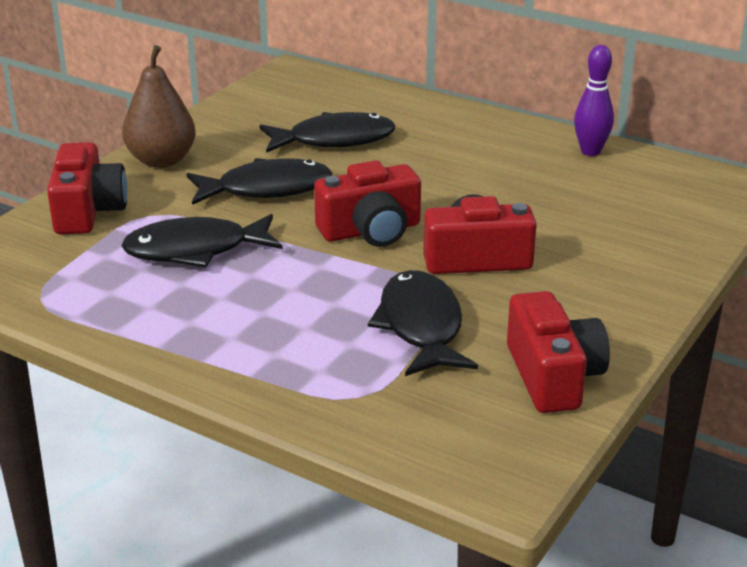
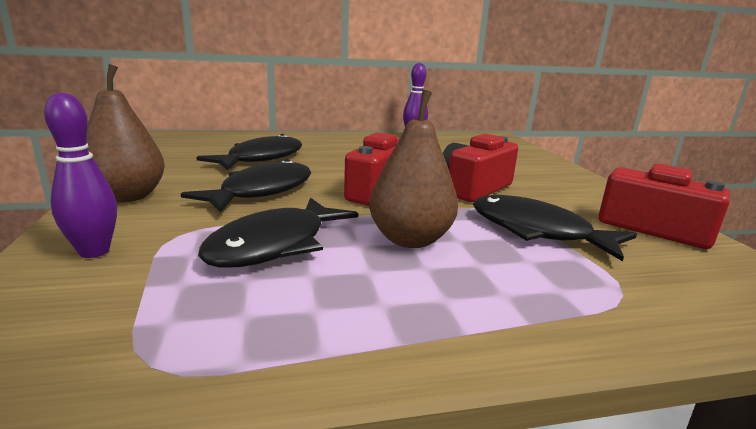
camera: 45 degrees left, 10 degrees down
(88, 210) = (94, 251): red camera -> purple bowling pin
(296, 286) = (410, 239): none -> brown pear

